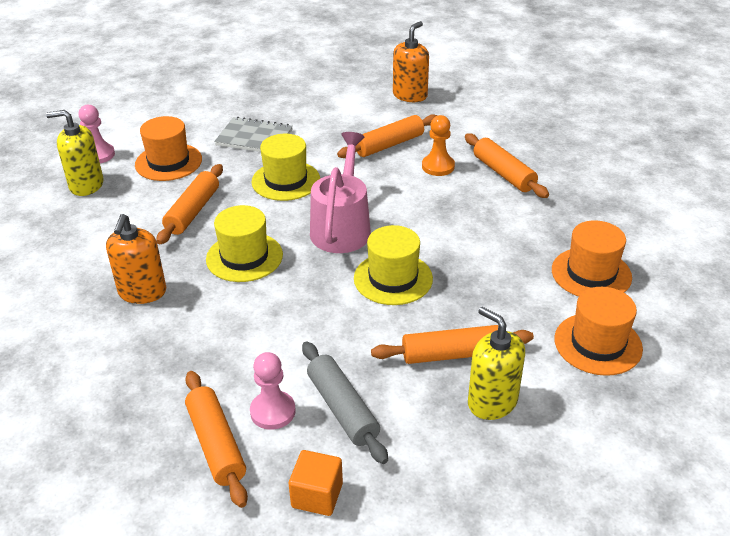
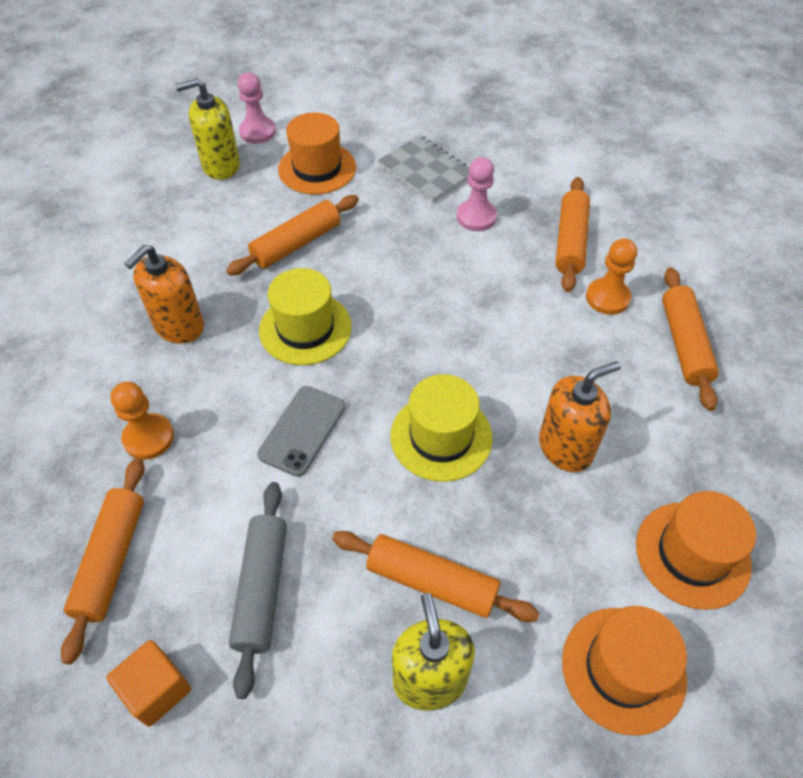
camera: 30 degrees right, 15 degrees up
(86, 185) = (221, 166): yellow soap dispenser -> yellow soap dispenser turned 45 degrees counterclockwise
(179, 365) = (148, 438): none -> orange pawn
(273, 411) = (192, 550): pink pawn -> pink pawn (476, 217)
(286, 181) = (418, 244): yellow hat -> none
(294, 313) = (302, 430): none -> grey phone
(342, 227) = (435, 336): pink watering can -> none
(389, 145) = (570, 241): orange rolling pin -> orange rolling pin turned 75 degrees counterclockwise
(410, 95) = (646, 178): orange soap dispenser -> orange soap dispenser (565, 447)

